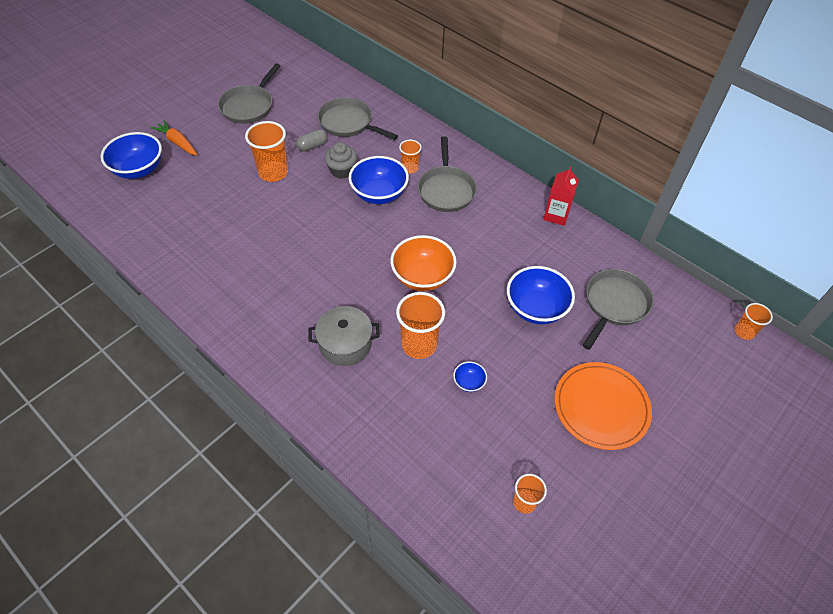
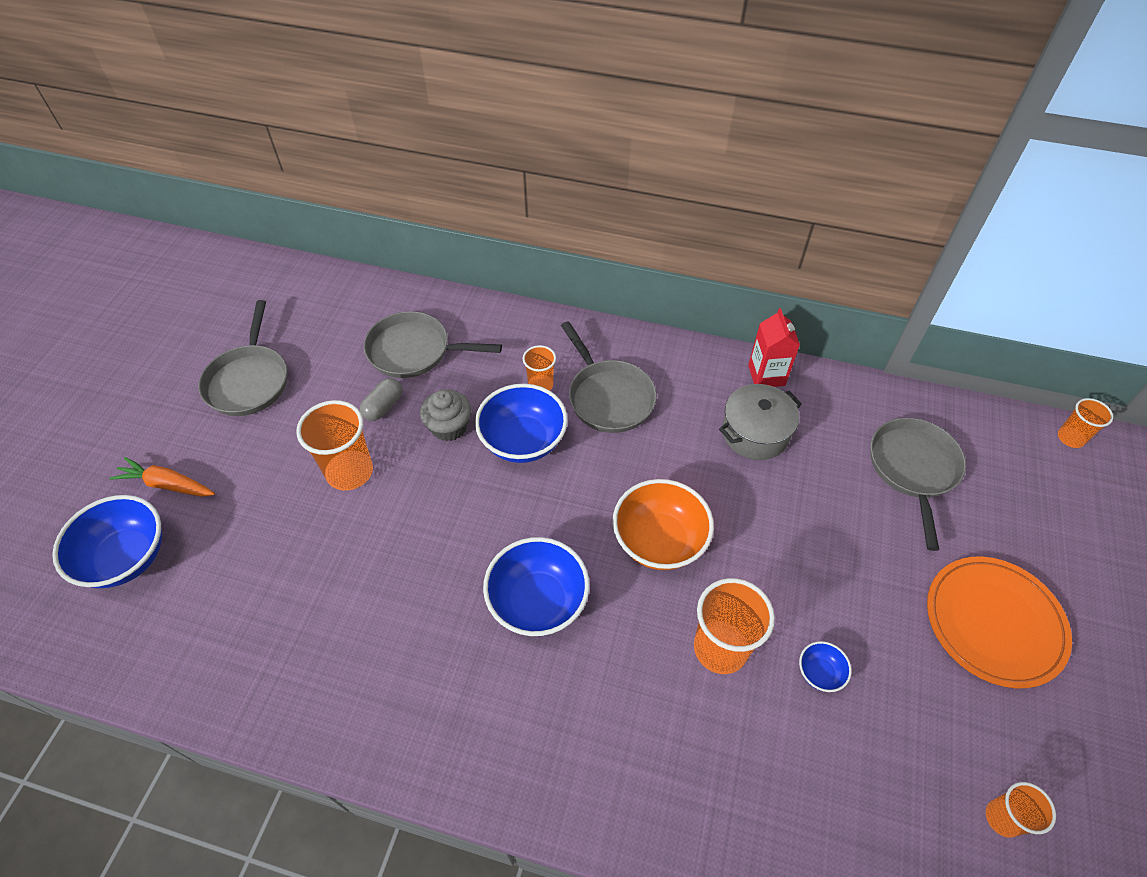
camera: 25 degrees left, 0 degrees up
(345, 344) = (621, 700): grey pot -> grey pot (755, 433)
(536, 308) = (828, 519): blue bowl -> blue bowl (538, 602)

